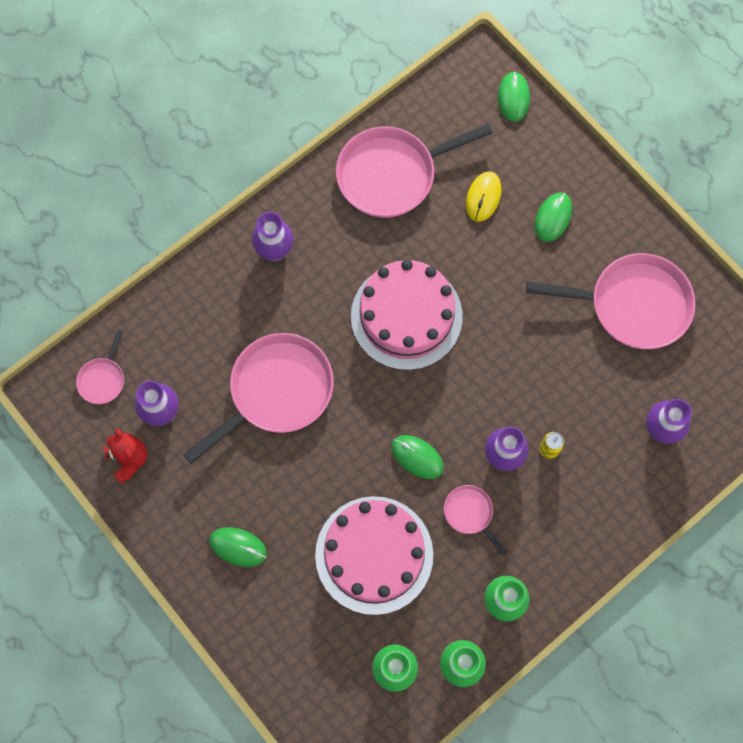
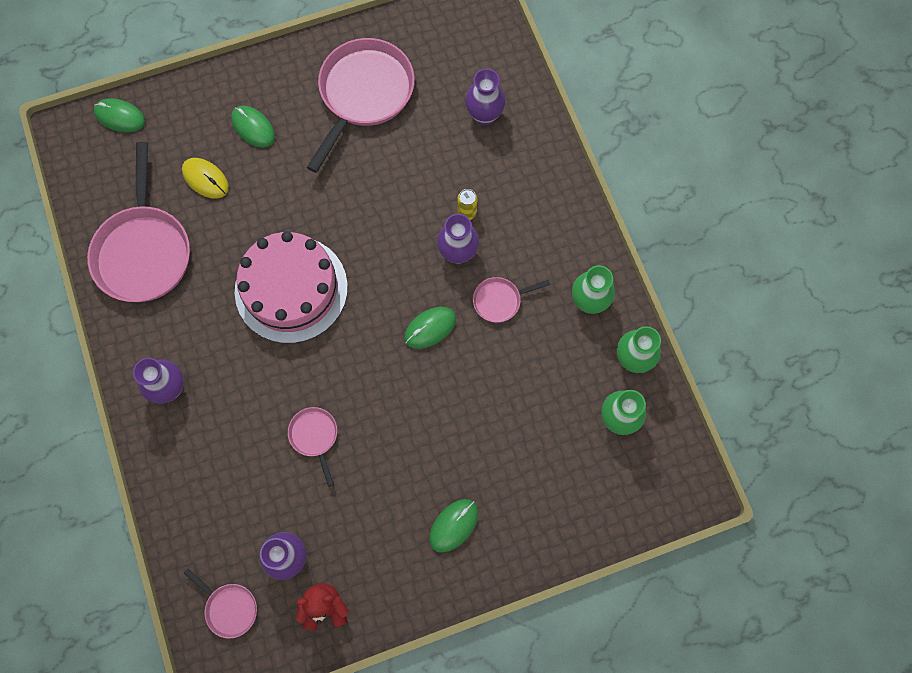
camera: 70 degrees left, 0 degrees up
(276, 392) = (315, 436): pink pan -> pink pan, size x0.47
(374, 555) = (507, 399): pink cake -> none

